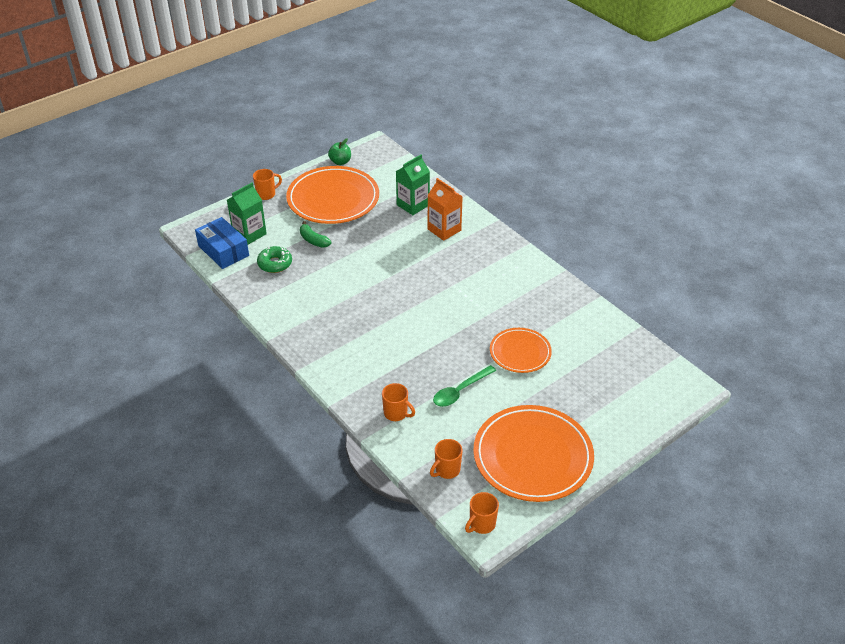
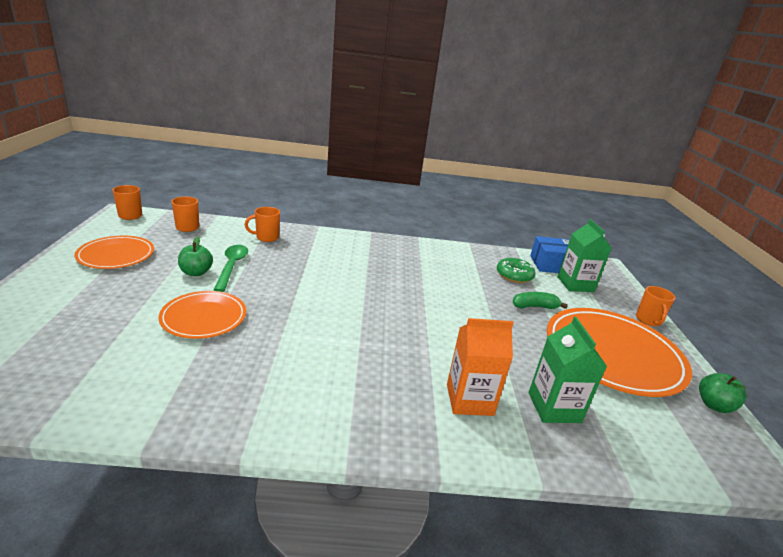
camera: 125 degrees right, 15 degrees down
(491, 399) = (196, 272): none -> green apple
(532, 456) = (116, 255): orange plate -> orange plate, size x0.57

